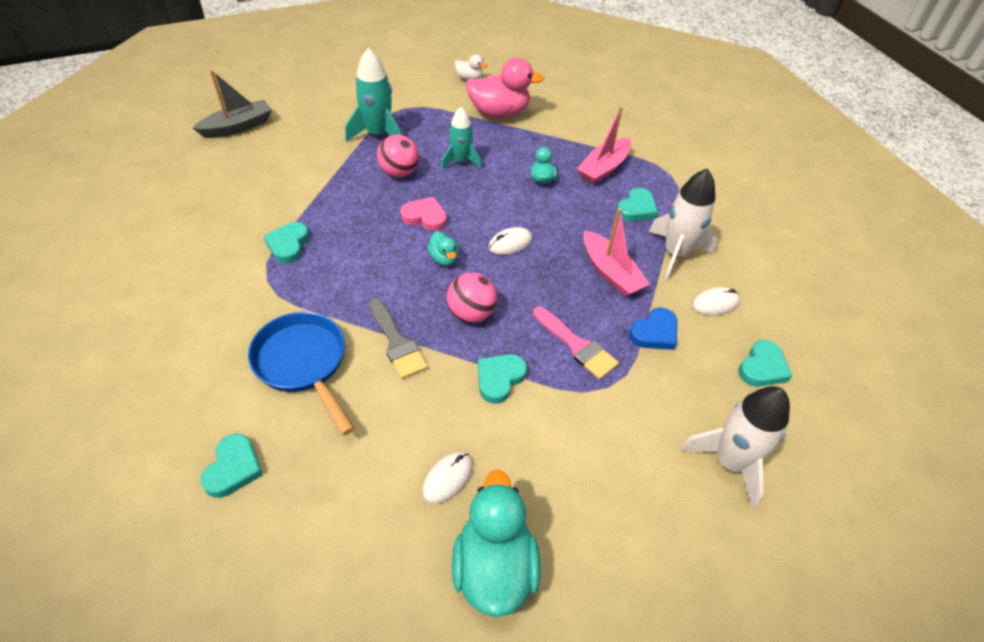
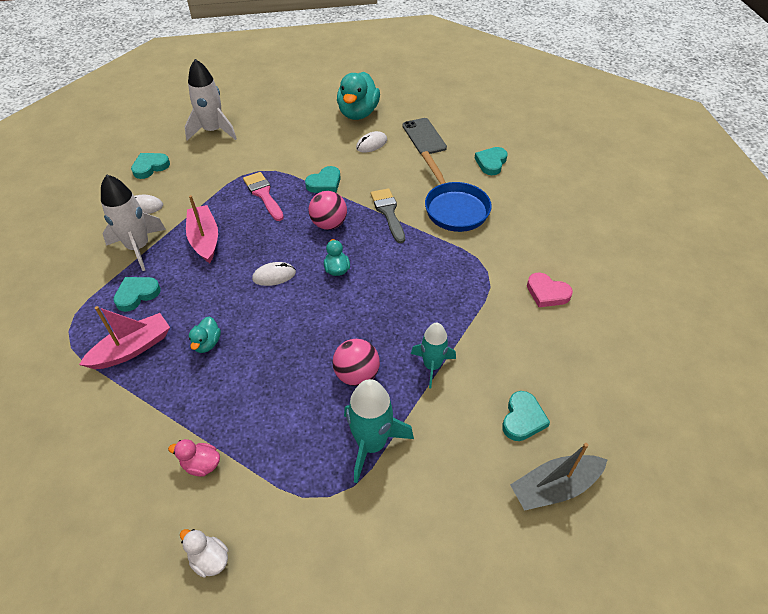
camera: 165 degrees left, 0 degrees up
(288, 245) = (472, 301): turquoise heart -> turquoise heart (522, 419)
(354, 517) = (424, 137): none -> grey phone
(425, 217) = (342, 313): pink heart -> pink heart (547, 293)
(461, 161) = (284, 382): turquoise rocket -> turquoise rocket (432, 366)
(499, 113) = (201, 464): pink duck -> pink duck, size x0.49
(654, 332) = (204, 195): blue heart -> none

